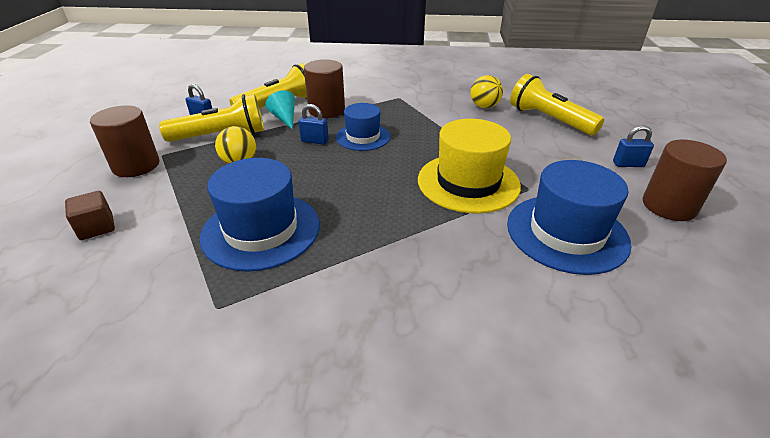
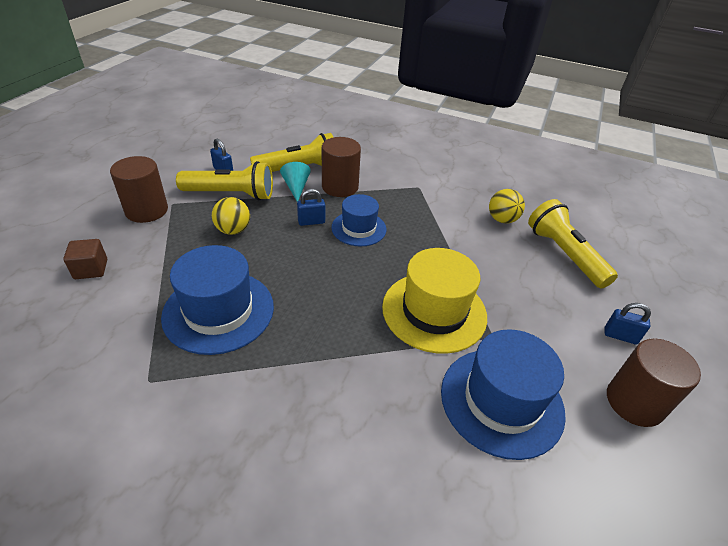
camera: 15 degrees right, 5 degrees up
(315, 141) = (311, 222): blue padlock -> blue padlock turned 45 degrees counterclockwise

